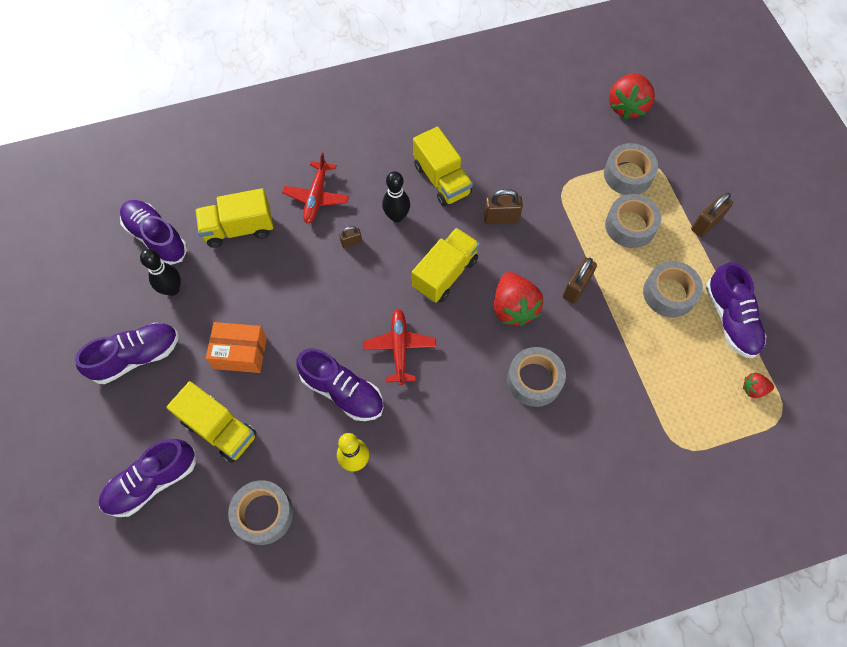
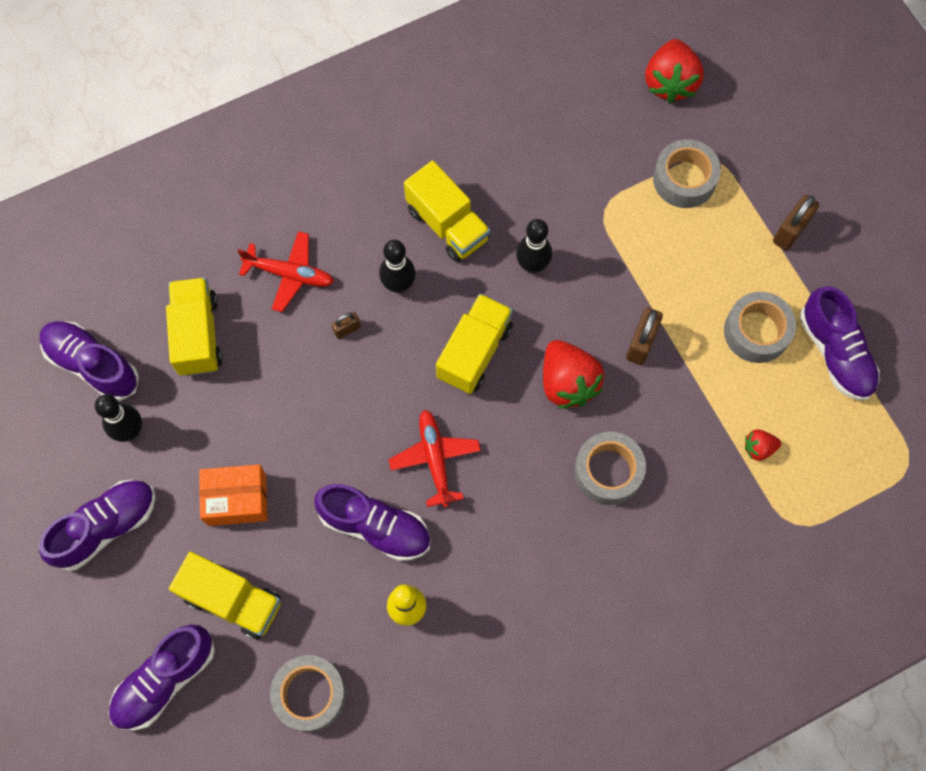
camera: 10 degrees left, 5 degrees up
(239, 229) = (197, 335): yellow truck -> yellow truck turned 105 degrees clockwise
(316, 196) = (289, 274): red plane -> red plane turned 75 degrees counterclockwise
(501, 218) = (532, 265): brown padlock -> black bowling pin
(630, 226) = (696, 249): grey tape -> none
(753, 389) = (872, 437): red strawberry -> red strawberry (758, 448)

